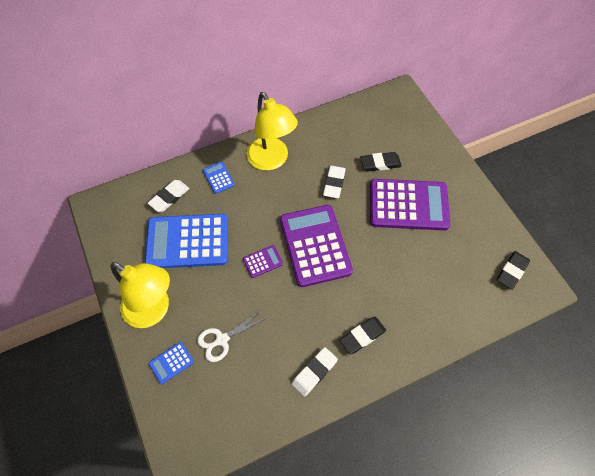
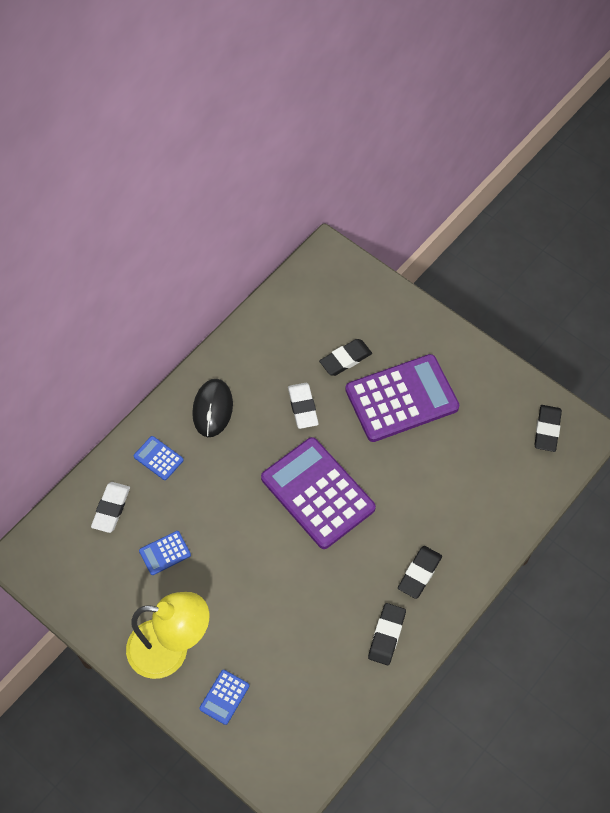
camera: 25 degrees left, 0 degrees up
(187, 241) = (165, 553): blue calculator -> blue calculator, size x0.43
(222, 340) = (267, 647): white scissors -> none
(263, 261) = (267, 538): purple calculator -> none
(271, 160) = (212, 409): yellow lamp -> black mouse
(314, 372) = (387, 635): white eraser -> black eraser

